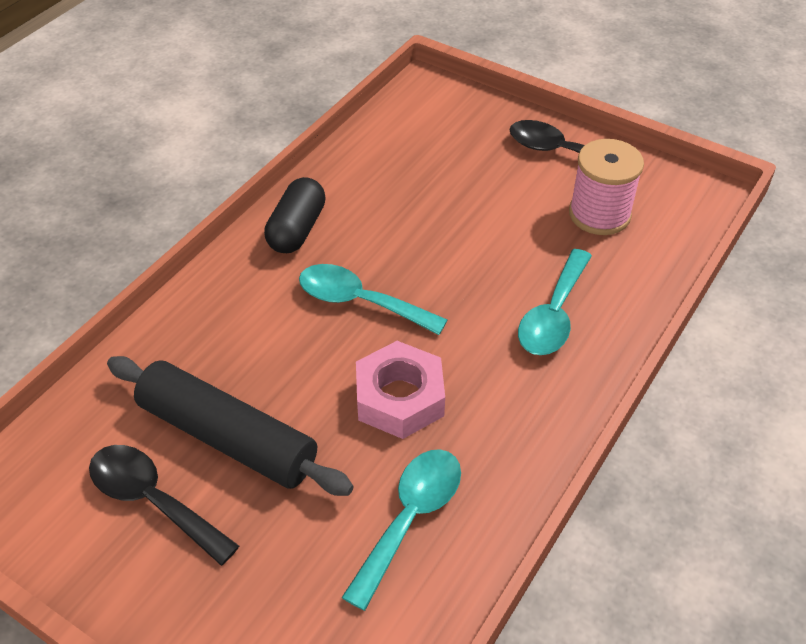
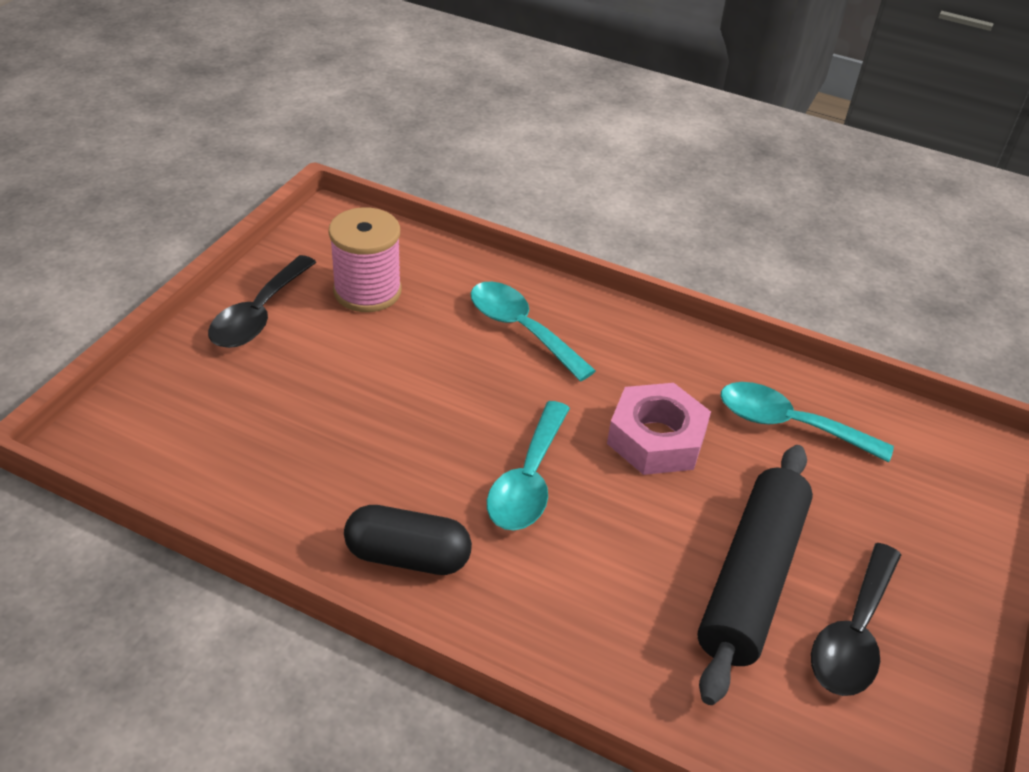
camera: 100 degrees left, 5 degrees down
(553, 315) = (521, 329): turquoise spoon -> turquoise spoon turned 150 degrees counterclockwise

